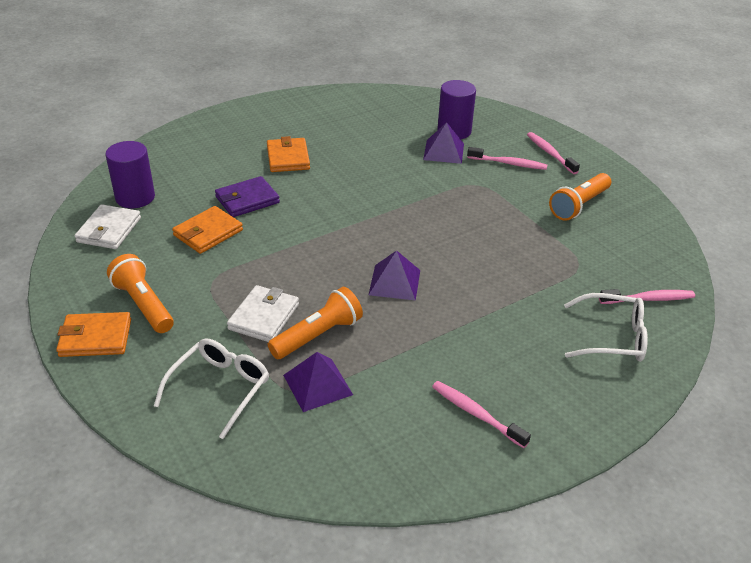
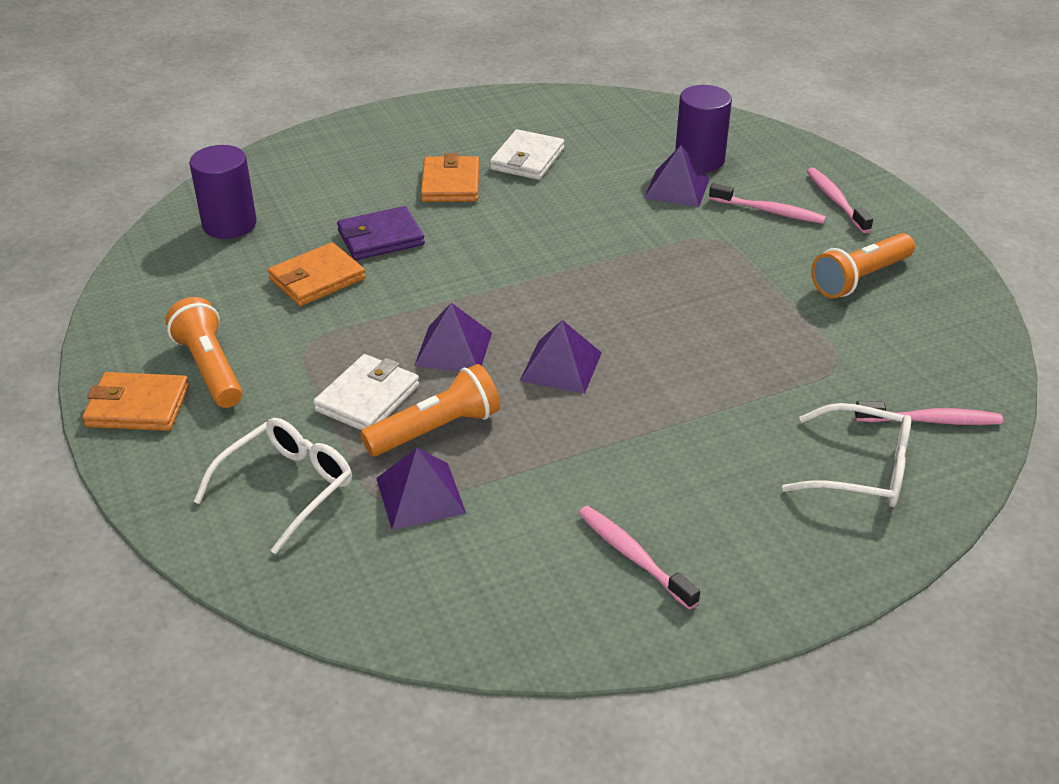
camera: 10 degrees right, 0 degrees up
(109, 230) = (185, 265): white wallet -> white wallet (527, 159)
(317, 276) = (453, 349): none -> purple pyramid

